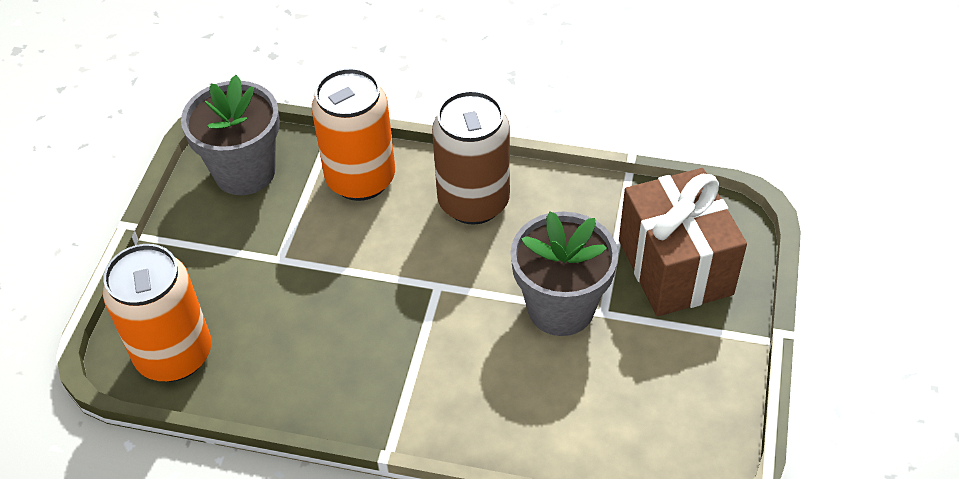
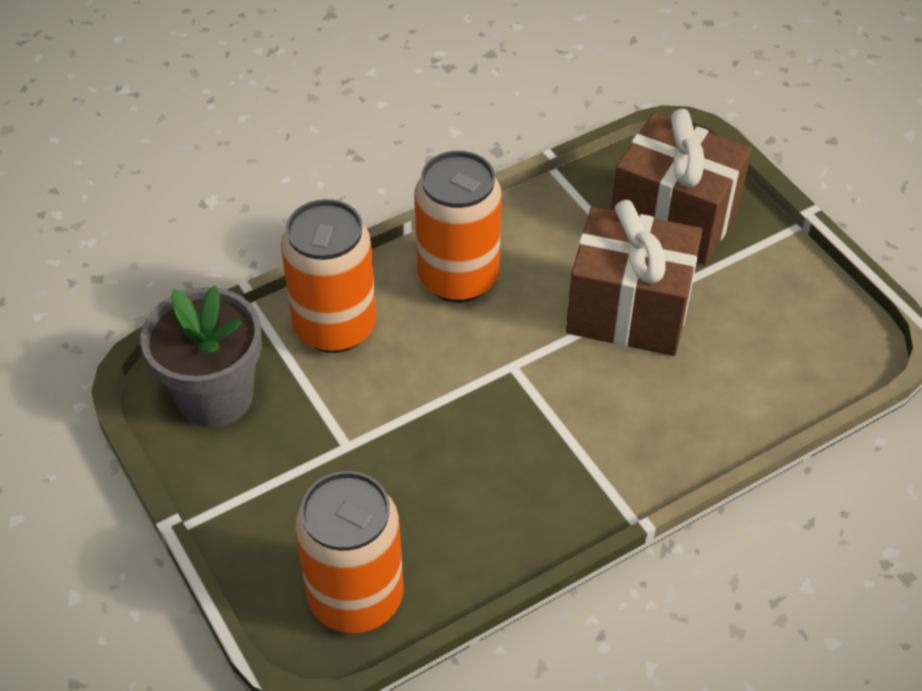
camera: 45 degrees left, 0 degrees up
(473, 202) = (458, 278): brown can -> orange can
(561, 308) = (628, 311): grey flower pot -> brown gift

